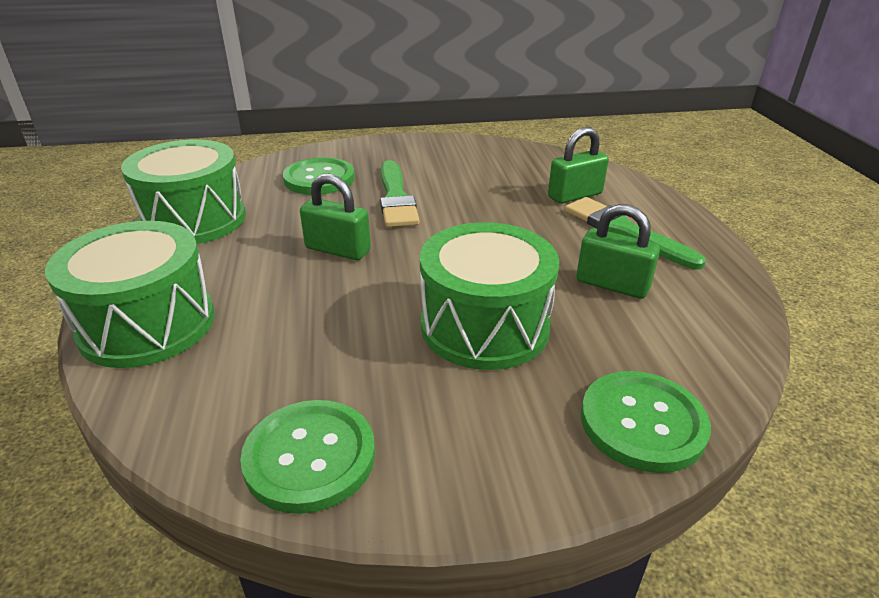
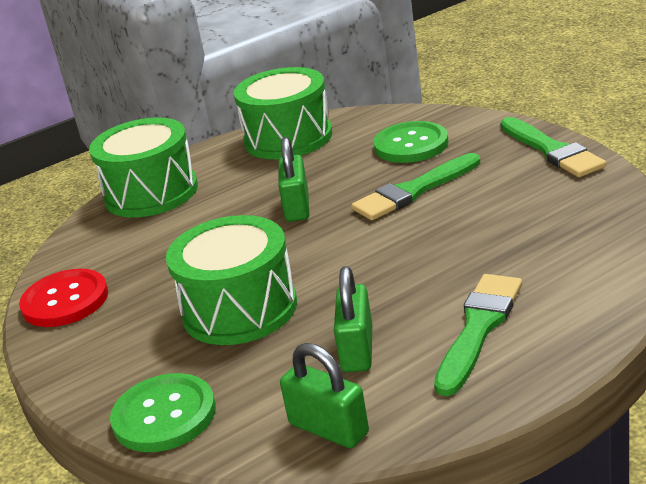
camera: 70 degrees right, 5 degrees down
(310, 457) = (65, 301): green button -> red button
(418, 144) = (552, 150): none -> green brush
(575, 195) = (535, 274): green padlock -> green padlock (329, 428)

